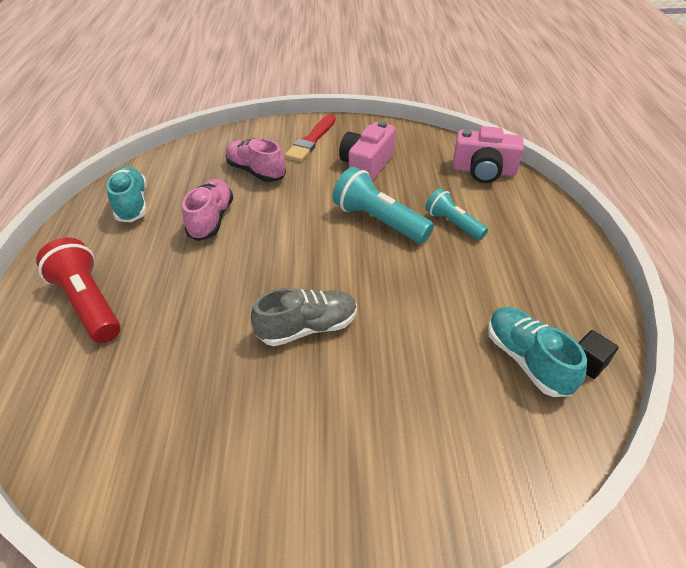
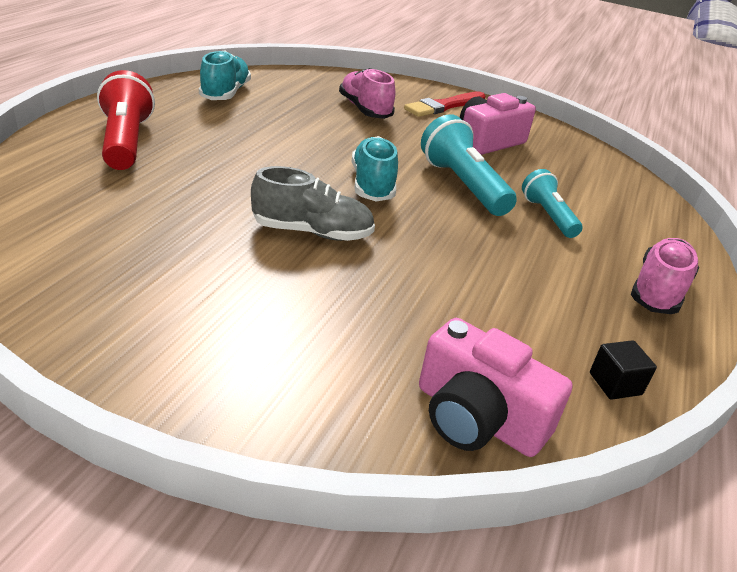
camera: 20 degrees right, 10 degrees down
(211, 219) = (289, 127): pink shoe -> pink shoe (658, 291)
(483, 171) = (625, 189): pink camera -> pink camera (477, 417)
(527, 360) = (538, 350): turquoise shoe -> turquoise shoe (372, 185)

